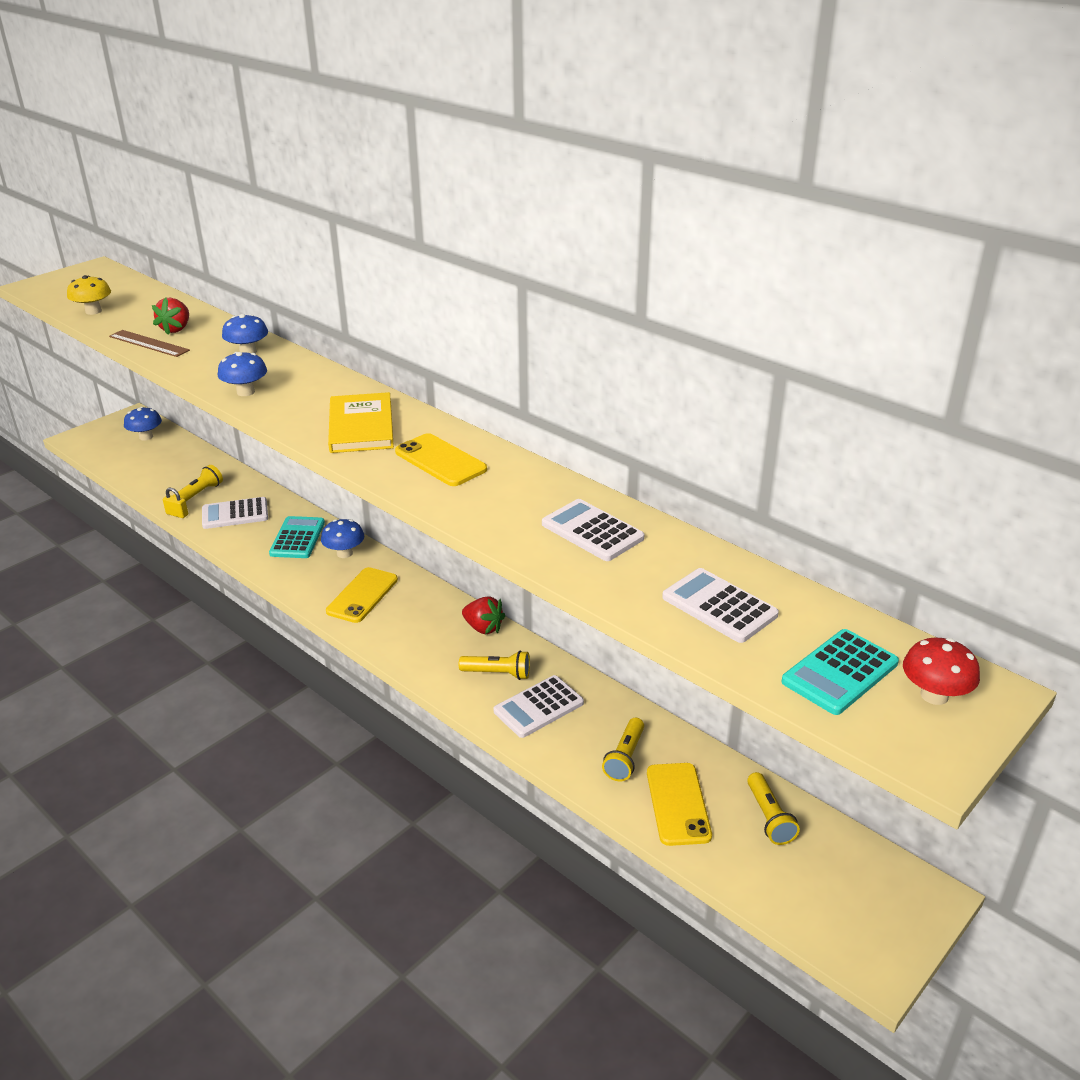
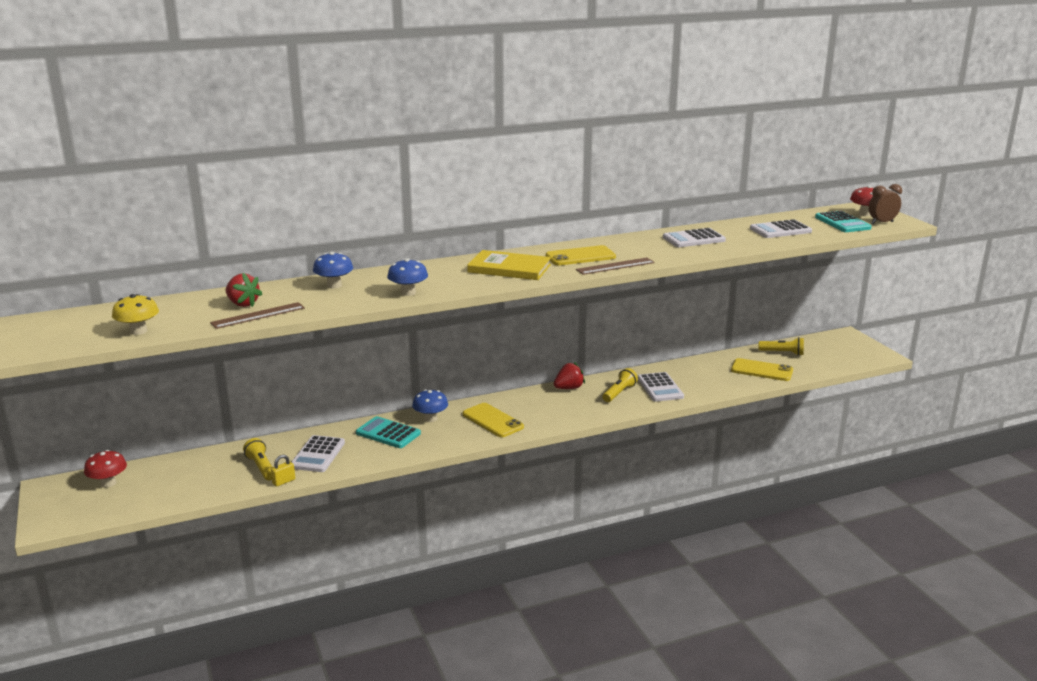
camera: 65 degrees left, 10 degrees down
(146, 437) = (108, 483): blue mushroom -> red mushroom
(418, 493) = (615, 266): none -> brown ruler
(625, 758) = (719, 375): yellow flashlight -> none
(896, 726) = (882, 223): none -> brown clock

